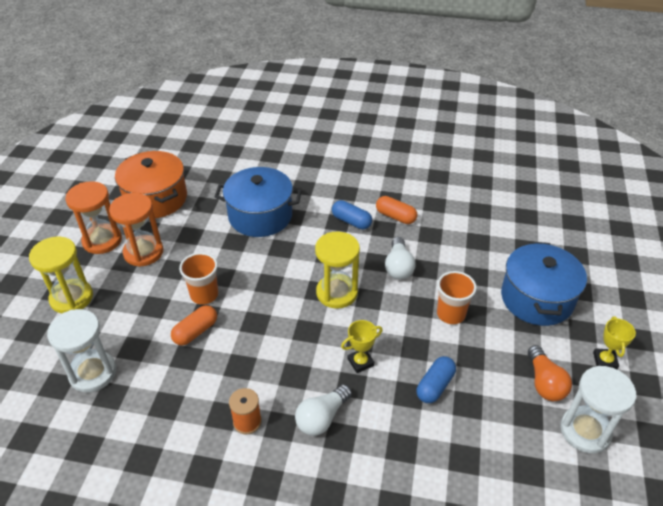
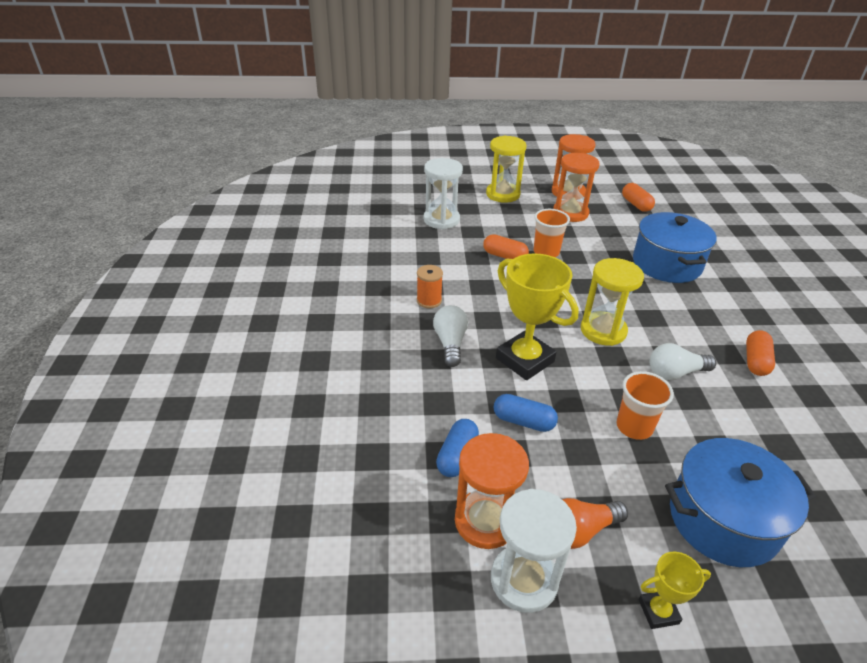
camera: 75 degrees right, 5 degrees down
(156, 199) = (636, 204): orange pot -> orange capsule
(322, 417) = (450, 343): white light bulb -> white light bulb turned 60 degrees clockwise
(351, 221) = (715, 326): blue capsule -> blue capsule (457, 456)
(360, 362) = (524, 360): yellow trophy -> yellow trophy, size x2.00
(535, 442) = (485, 521): none -> orange hourglass

